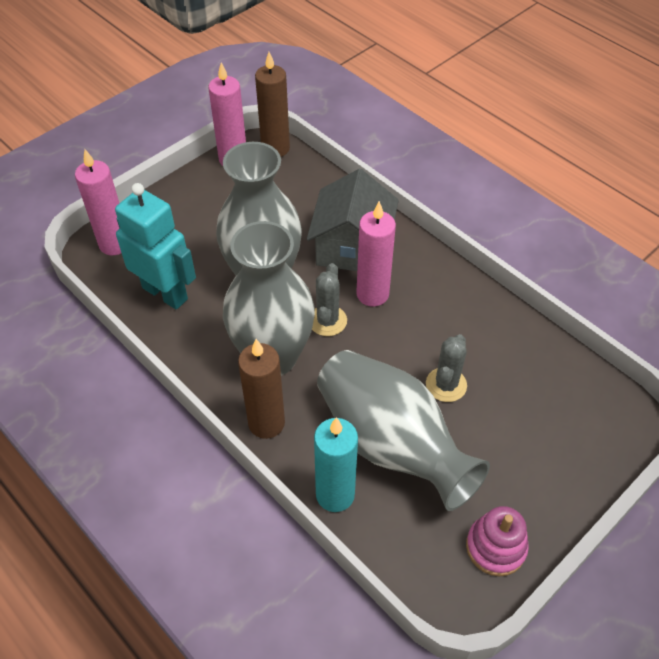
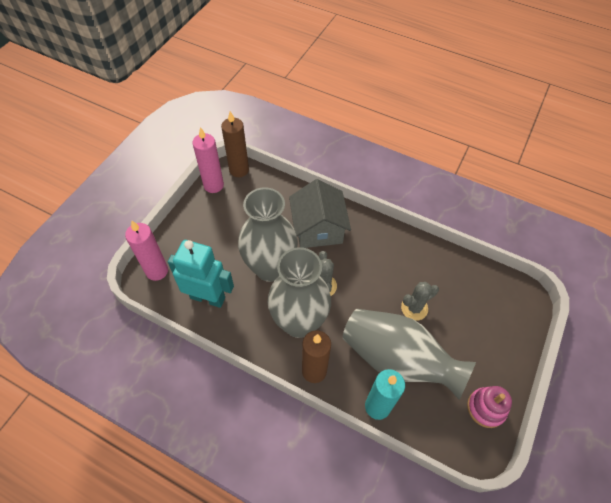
camera: 20 degrees left, 5 degrees up
(372, 294) = (344, 258): pink candle -> none
(446, 385) = (414, 308): grey cactus -> grey cactus turned 60 degrees clockwise

